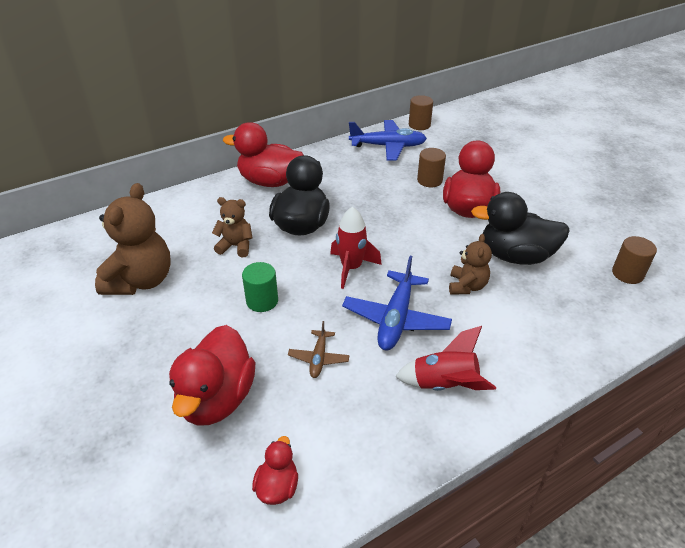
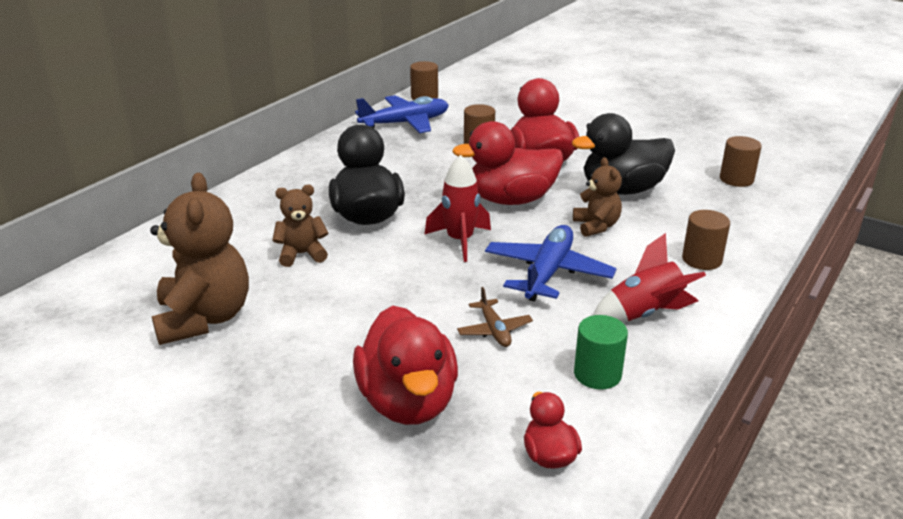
camera: 25 degrees left, 10 degrees down
(262, 301) = (381, 297): green cylinder -> green cylinder (597, 374)
(269, 182) = (290, 183): red duck -> red duck (511, 200)
(396, 319) = (548, 273): blue plane -> blue plane turned 150 degrees counterclockwise
(532, 348) = (701, 260): none -> brown cylinder

